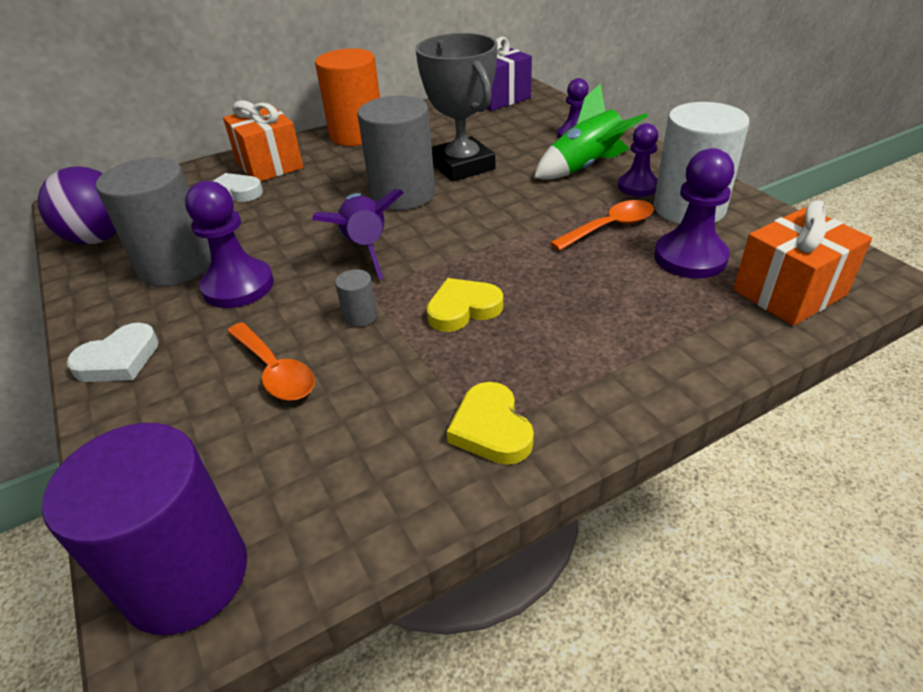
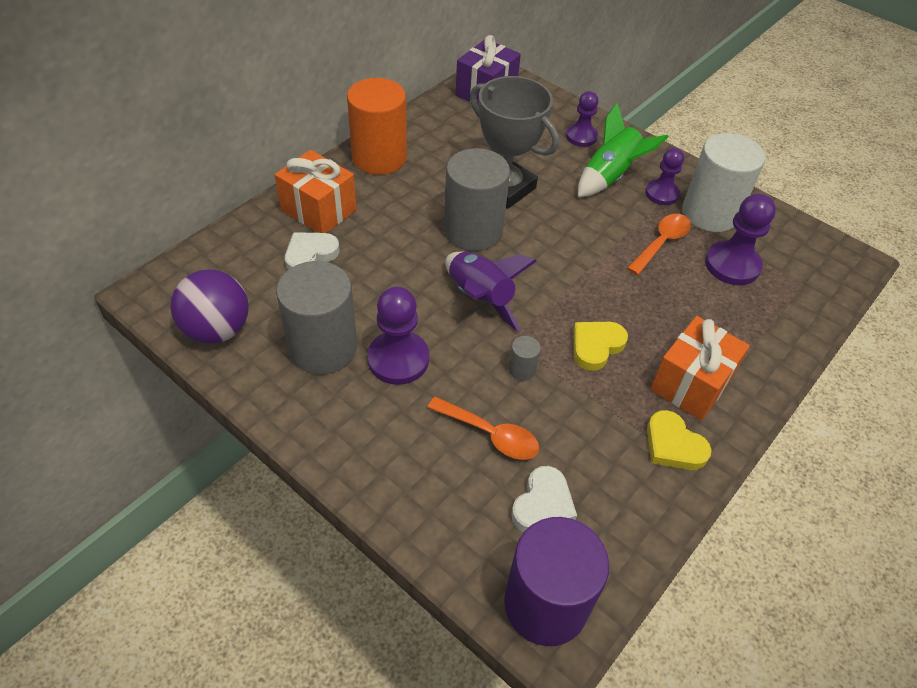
camera: 25 degrees left, 10 degrees up
(119, 359) = (353, 454): white heart -> white heart (543, 504)
(789, 292) = (808, 287): orange gift -> orange gift (691, 384)

